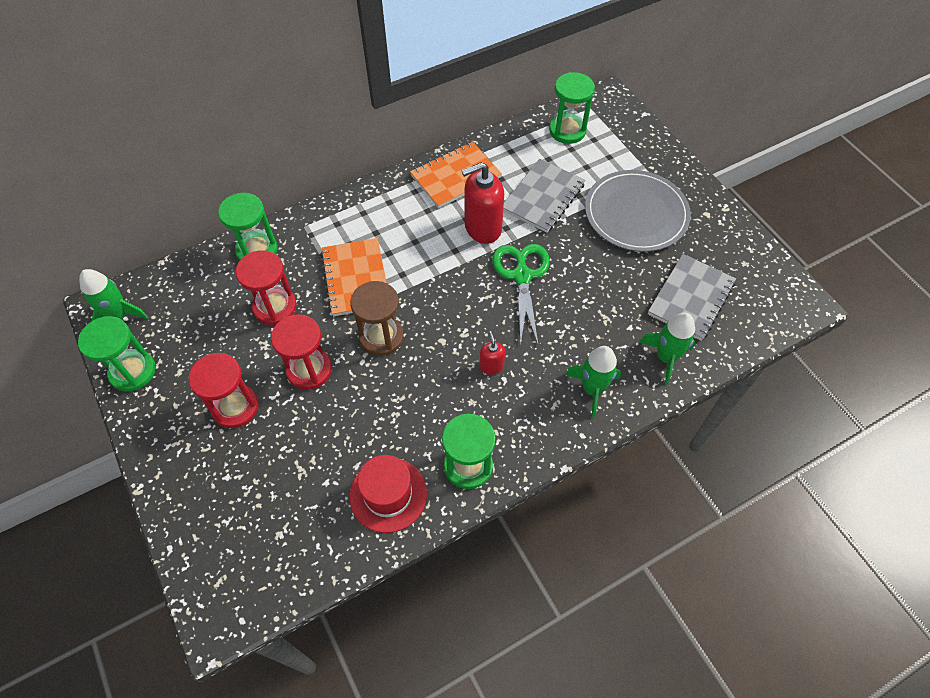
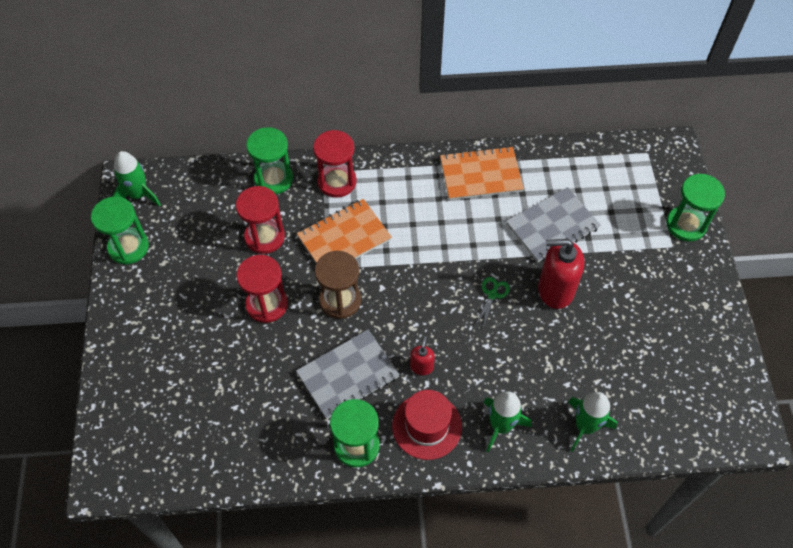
camera: 25 degrees right, 0 degrees up
(235, 407) = (193, 311): red hourglass -> red hourglass (337, 182)
(355, 278) = (344, 238): orange notebook -> orange notebook turned 45 degrees clockwise
(388, 494) = (279, 440): red hat -> red hat (427, 426)
(482, 228) = (480, 234): red soap dispenser -> red soap dispenser (555, 290)
(522, 276) = (492, 294): green scissors -> green scissors, size x0.49
(567, 130) = (612, 168): green hourglass -> green hourglass (686, 225)
(636, 213) = (634, 277): grey plate -> none
(691, 298) = (641, 381): grey notebook -> grey notebook (348, 375)

